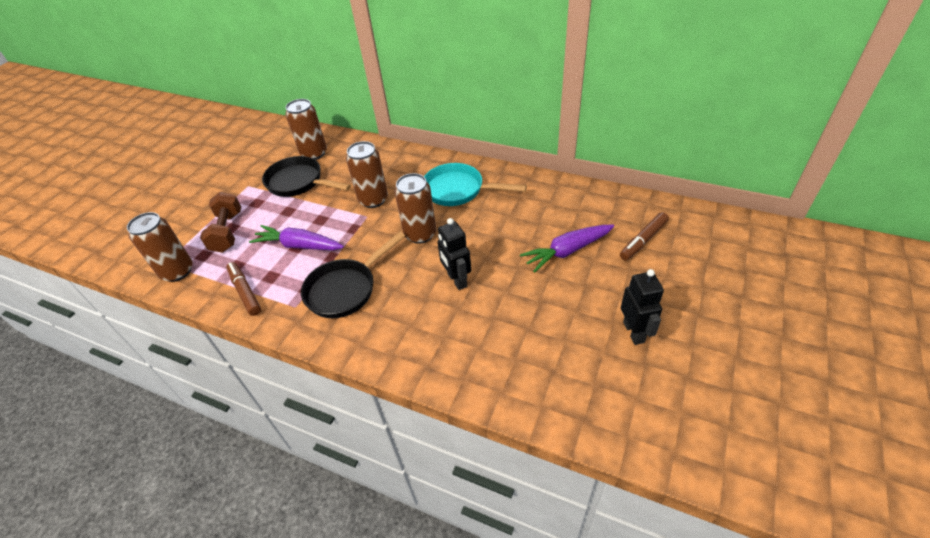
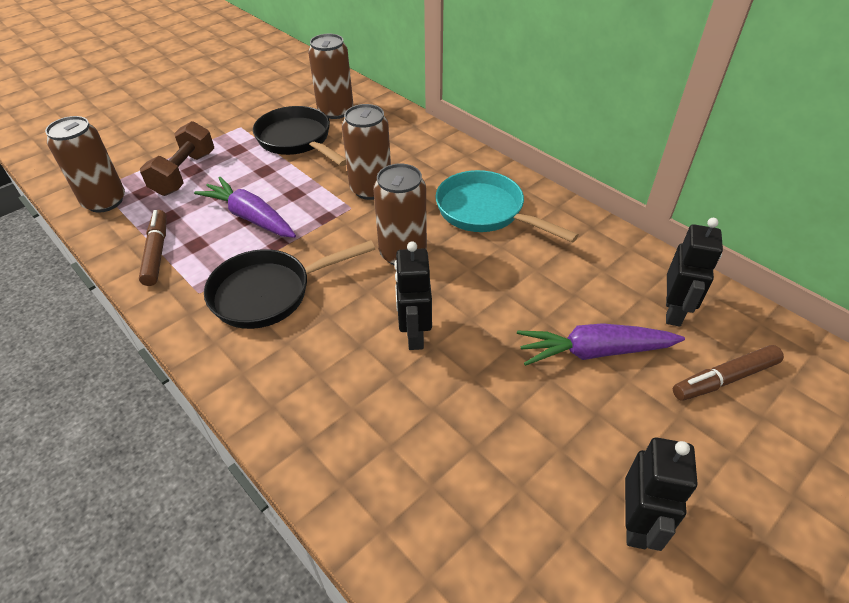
camera: 20 degrees right, 0 degrees up
(599, 213) = (673, 312): none -> black robot

